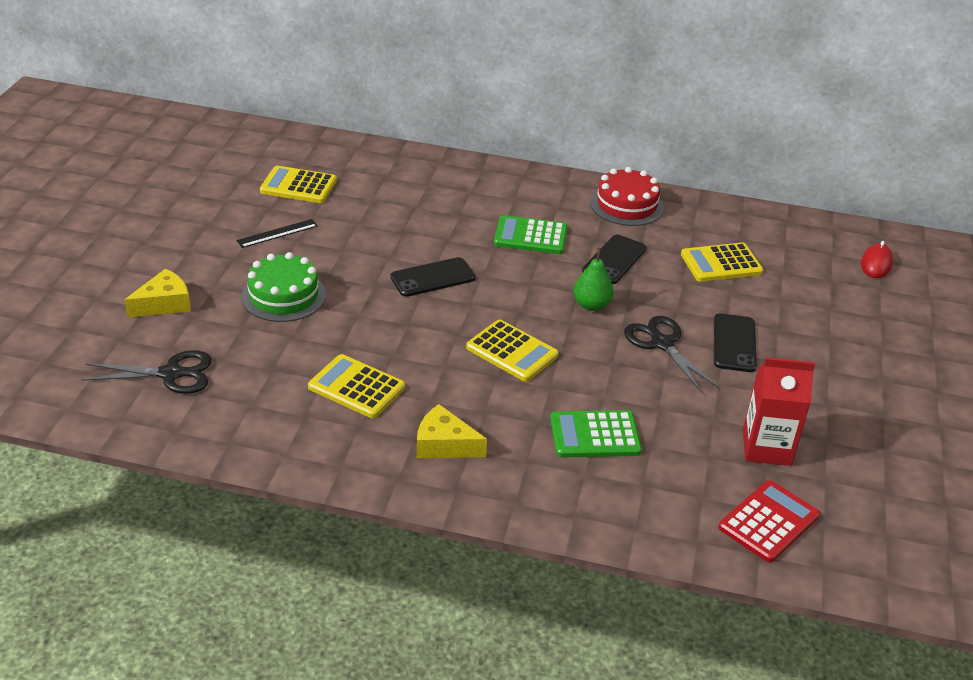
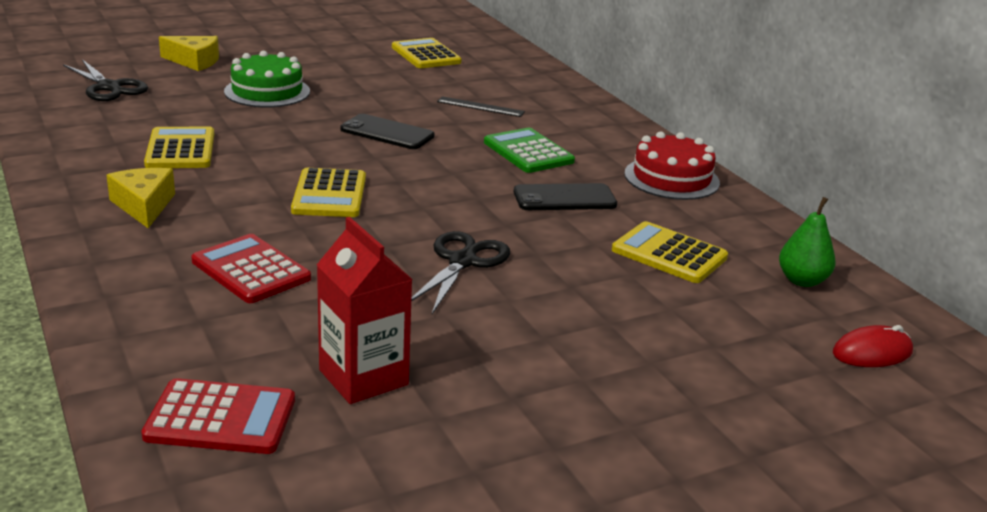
camera: 50 degrees right, 10 degrees down
(277, 233) = (348, 66): black ruler -> black ruler (480, 107)
(591, 305) = (467, 209): green pear -> green pear (802, 281)
(595, 435) = (251, 270): green calculator -> red calculator
(734, 343) = (533, 302): black phone -> none

